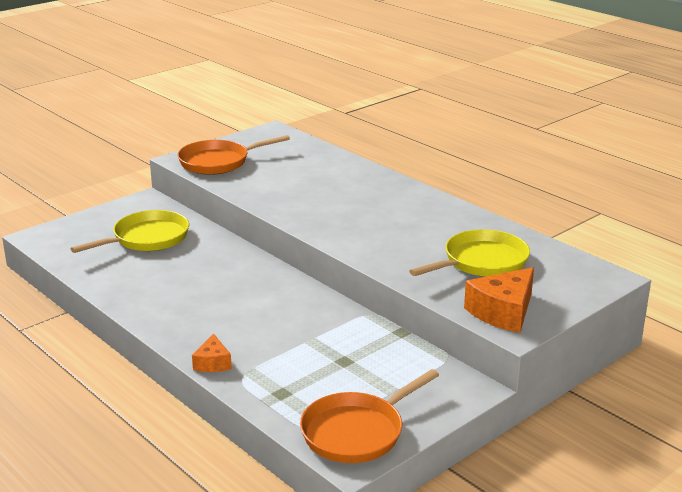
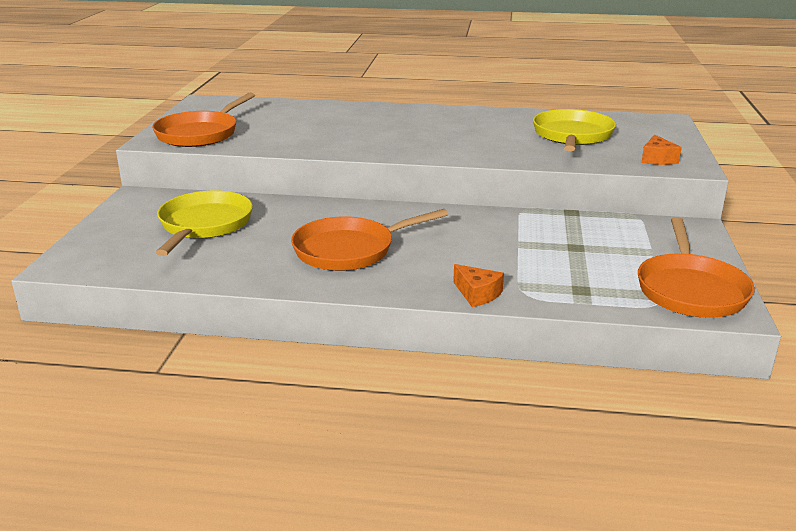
camera: 40 degrees left, 0 degrees up
(196, 295) = (350, 250): none -> orange pan
(503, 312) = (657, 159): orange cheese -> orange cheese, size x0.56

